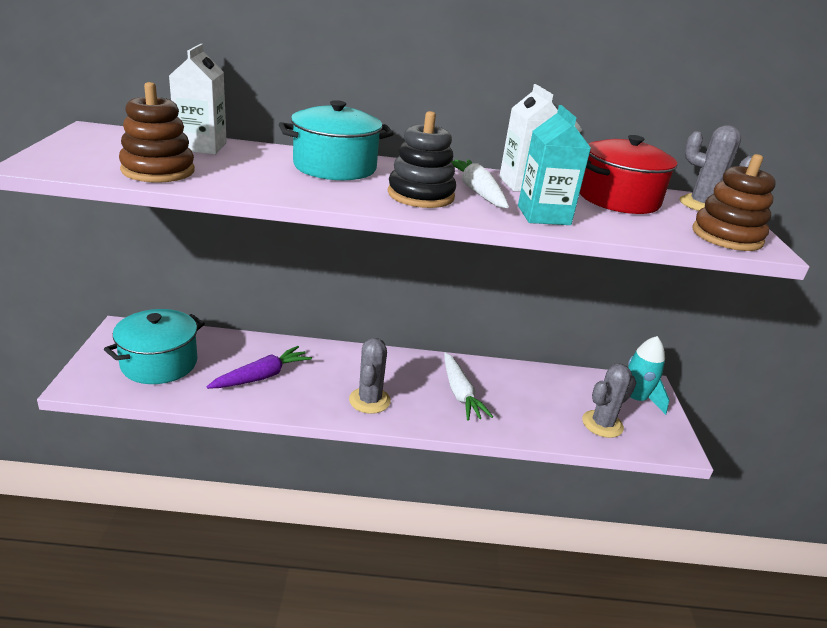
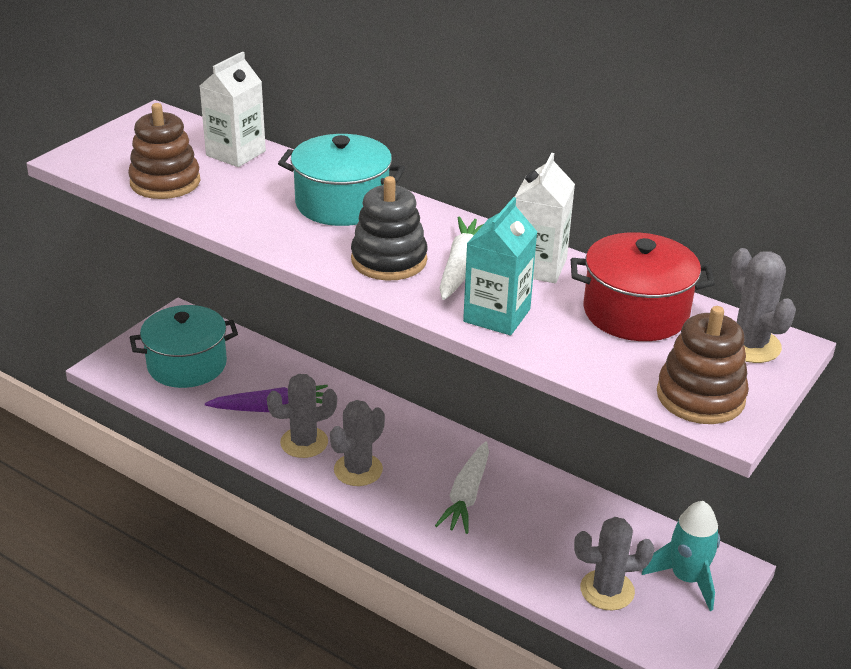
camera: 35 degrees right, 5 degrees up
(310, 393) = (304, 442): none -> grey cactus

